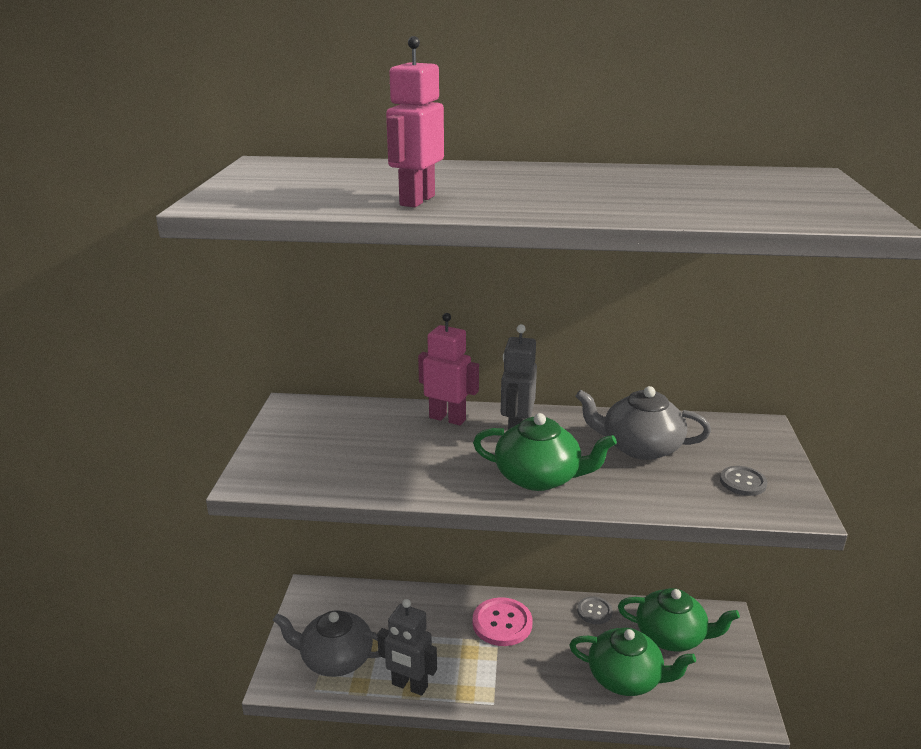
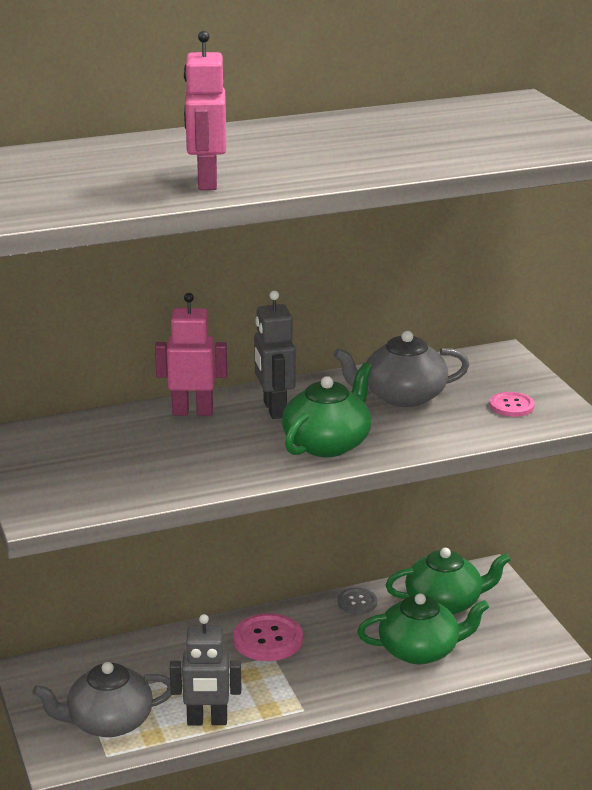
camera: 25 degrees left, 0 degrees up
(539, 477) = (327, 444): green teapot -> green teapot turned 45 degrees counterclockwise
(743, 482) = (511, 406): grey button -> pink button

